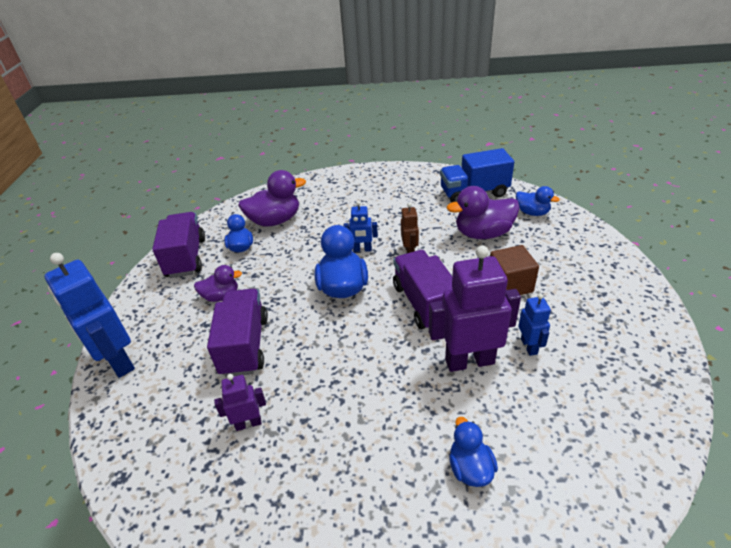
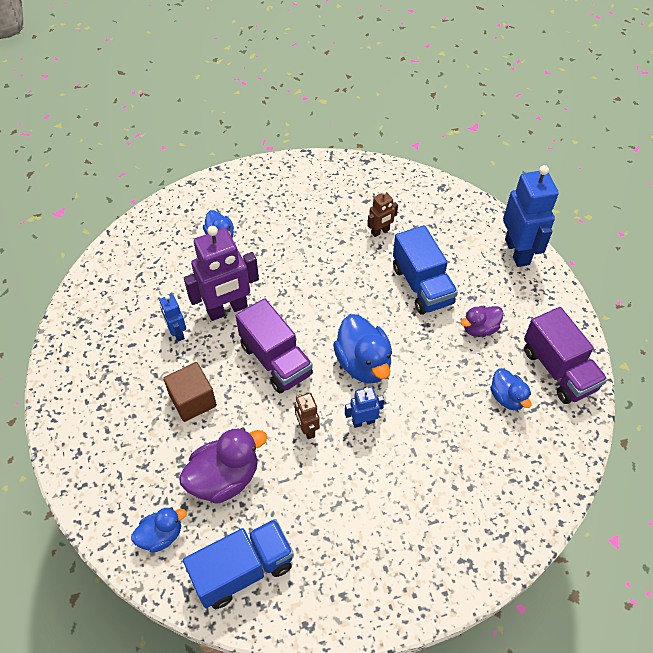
camera: 160 degrees right, 15 degrees up
(118, 361) = (517, 252): blue robot -> blue robot turned 45 degrees clockwise
(244, 345) = (422, 285): purple truck -> blue truck
(248, 423) = (380, 231): purple robot -> brown robot
(275, 220) = (496, 452): purple duck -> none
(532, 212) = (161, 535): blue duck -> blue duck turned 135 degrees clockwise

